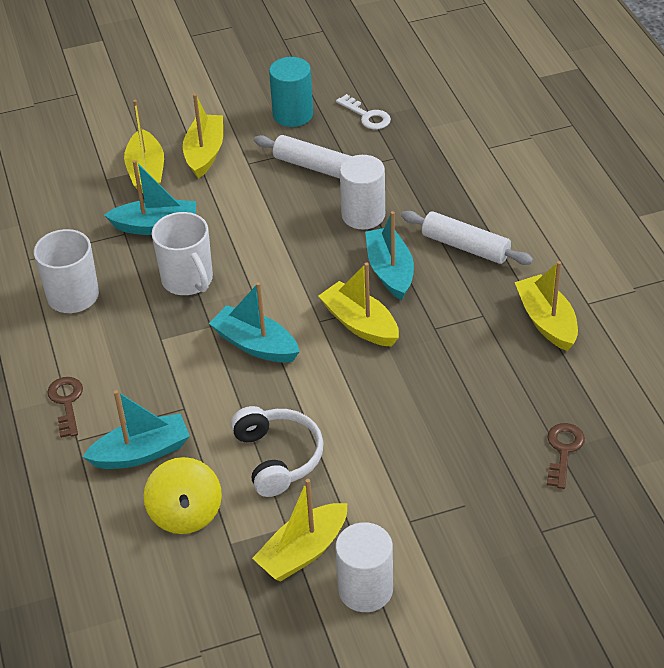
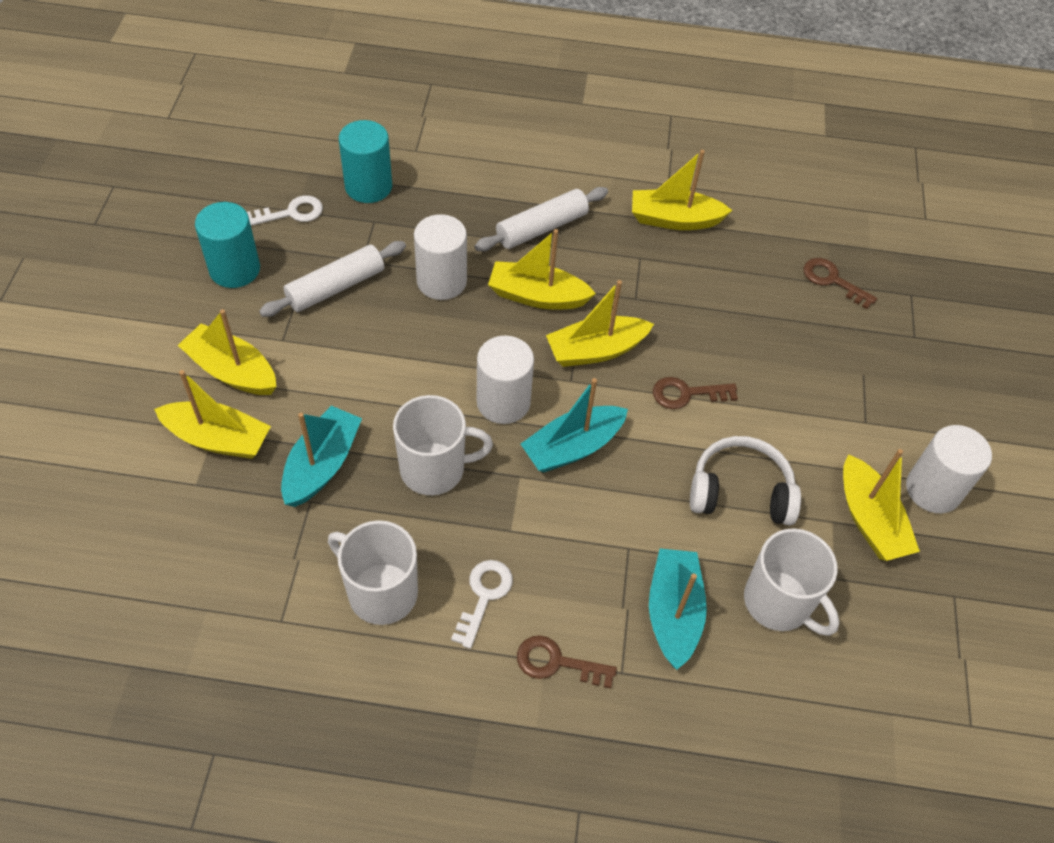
camera: 70 degrees left, 10 degrees up
(98, 346) = (484, 596): none -> white key
(186, 513) = (778, 603): yellow spinning top -> white mug
(271, 292) = (503, 402): none -> white cylinder
(355, 393) = (687, 394): none -> brown key
(390, 271) = (537, 296): turquoise boat -> yellow boat
(427, 140) = (368, 186): none -> turquoise cylinder

